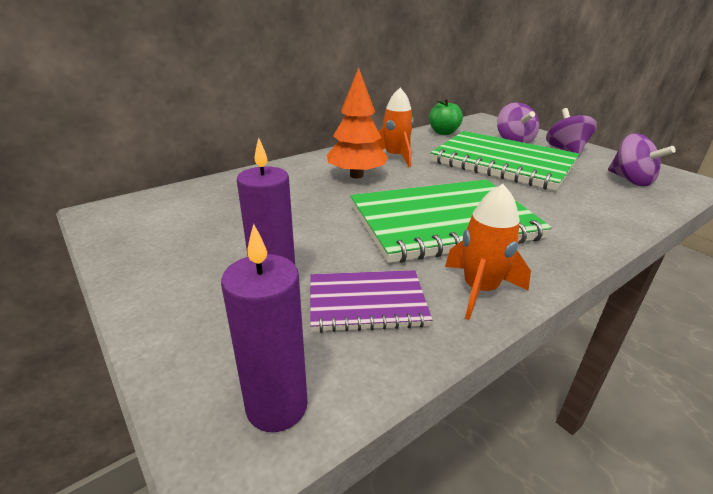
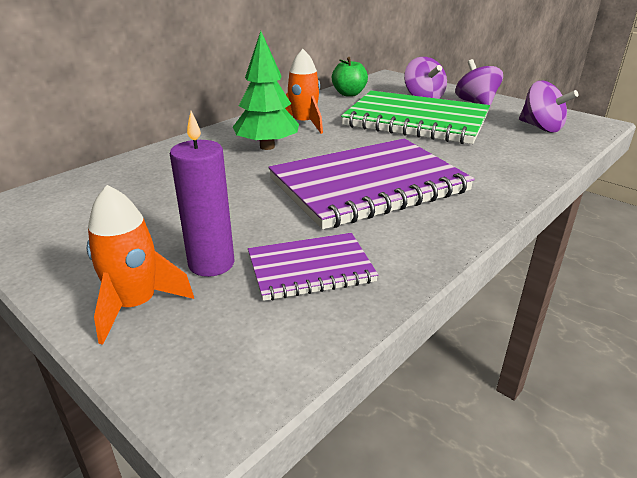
camera: 10 degrees left, 0 degrees up
(277, 406) = (248, 369): purple candle -> none
(356, 175) = (267, 147): orange tree -> green tree
(443, 223) = (368, 186): green notebook -> purple notebook
(479, 290) = (416, 244): orange rocket -> orange rocket (136, 305)

